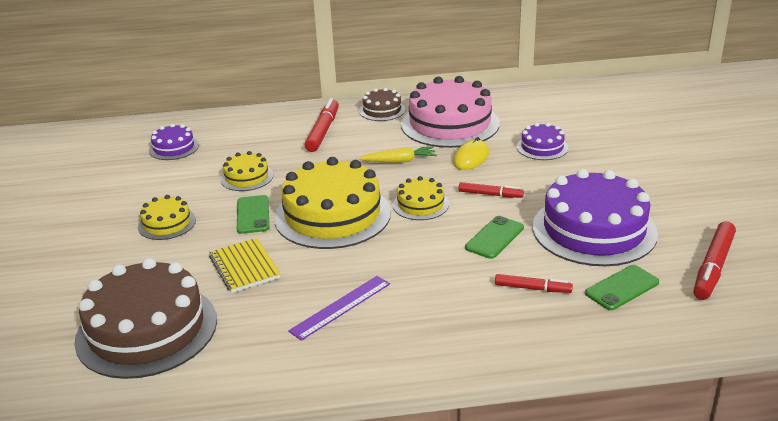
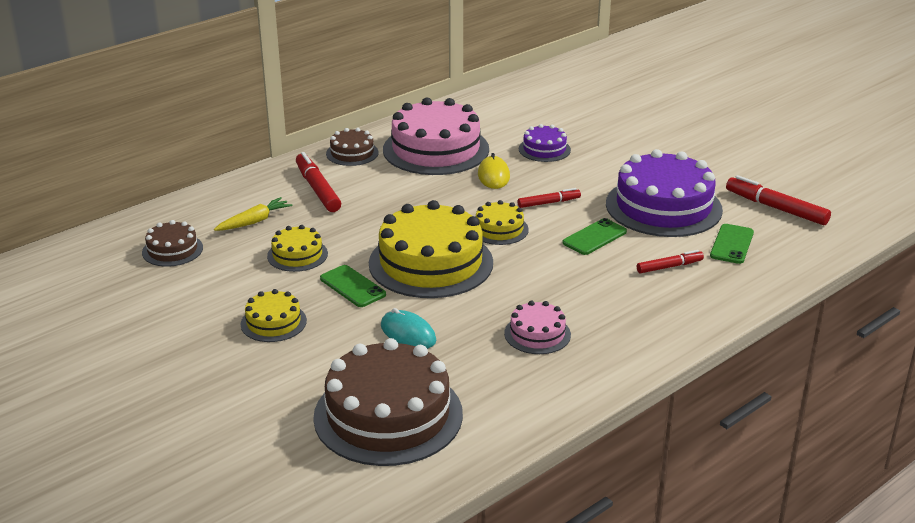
camera: 35 degrees left, 0 degrees up
(174, 148) = (172, 250): purple cake -> brown cake
(244, 267) = (408, 333): yellow notebook -> turquoise mouse
(341, 307) = (537, 334): purple ruler -> pink cake
(399, 161) = (431, 197): yellow carrot -> yellow carrot (254, 221)
(494, 238) = (594, 237): green phone -> green phone turned 45 degrees clockwise
(713, 267) = (776, 208): red marker -> red marker turned 135 degrees clockwise

